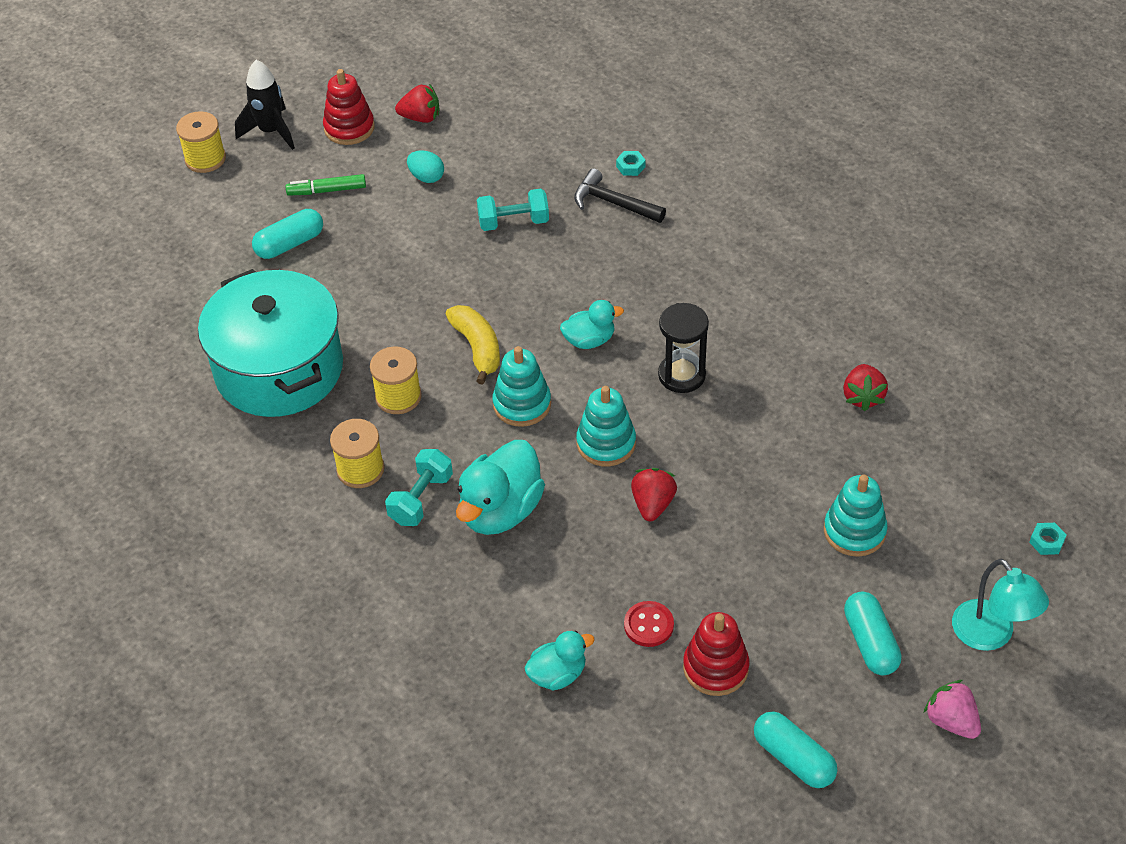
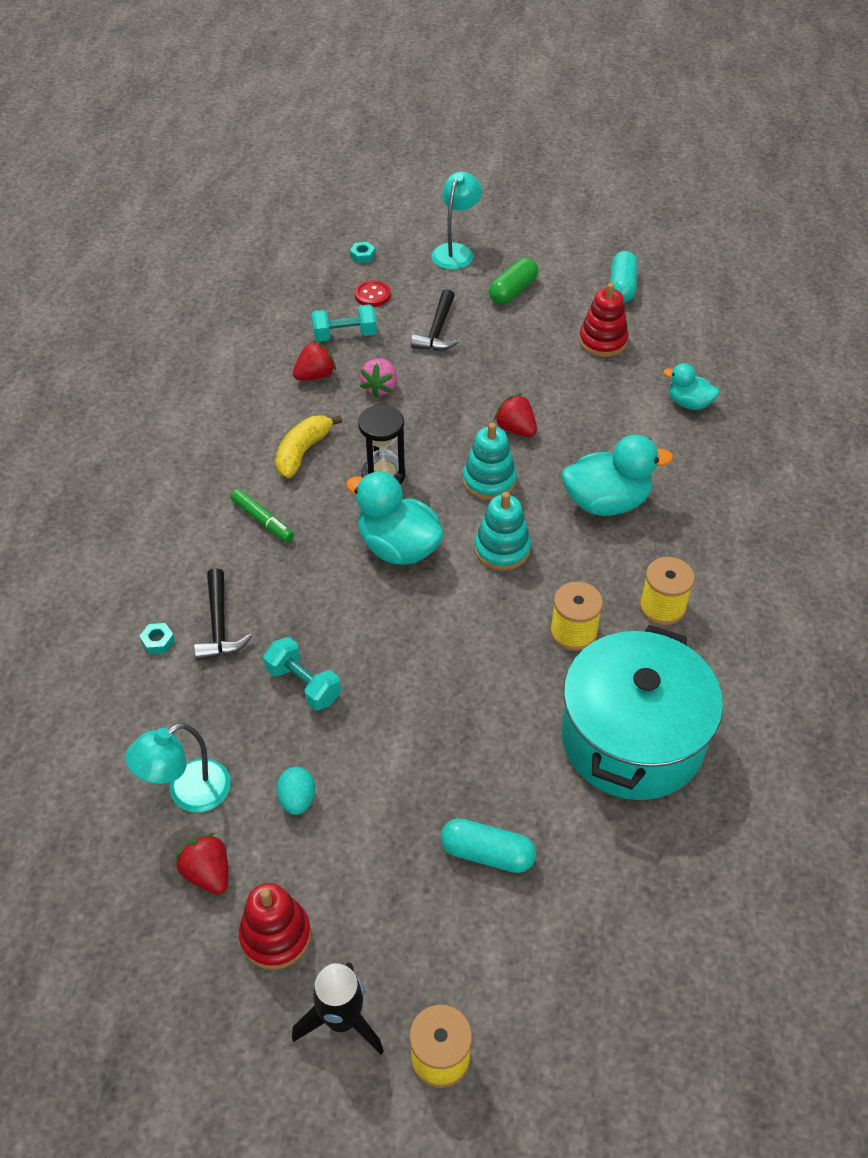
camera: 130 degrees left, 0 degrees up
(327, 190) = (387, 880): green marker -> green marker (262, 520)
(421, 499) = (646, 552): turquoise dumbbell -> turquoise dumbbell (344, 335)
(477, 348) = (474, 613): yellow banana -> yellow banana (303, 452)
(486, 131) = (188, 793): none -> turquoise lamp
(589, 340) = (398, 547): turquoise duck -> turquoise duck, size x1.74
(648, 625) = (608, 383): red button -> red button (372, 295)
(653, 504) = (515, 429): red strawberry -> red strawberry turned 75 degrees clockwise
(854, 531) = (437, 331): turquoise stacking toy -> black hammer
(870, 642) = (513, 291): turquoise capsule -> green capsule
(951, 721) = (529, 244): pink strawberry -> pink strawberry (380, 387)

